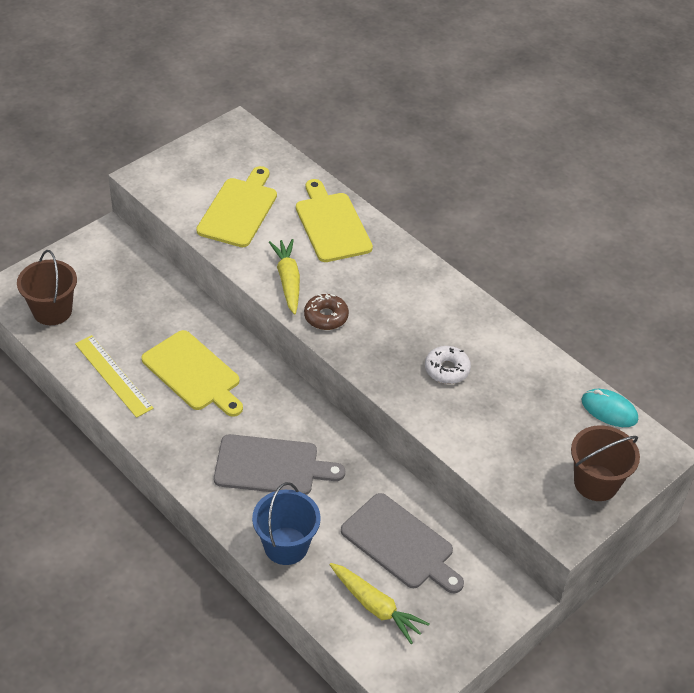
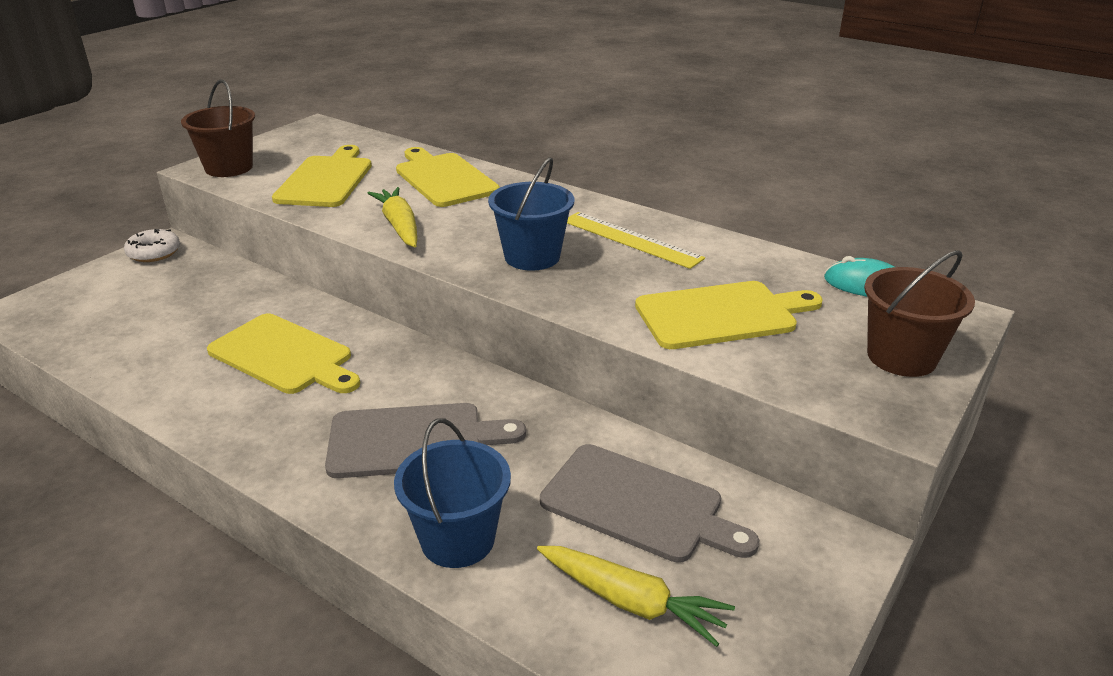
camera: 10 degrees left, 15 degrees down
(52, 311) = (79, 321): brown bucket -> brown bucket (229, 168)
(113, 375) = (165, 374): yellow ruler -> yellow ruler (630, 239)
(326, 317) = (457, 250): brown donut -> none
(378, 334) = (532, 257): none -> blue bucket
(447, 369) = (636, 276): white donut -> white donut (154, 253)
(492, 420) = (721, 315): none -> yellow cutting board

